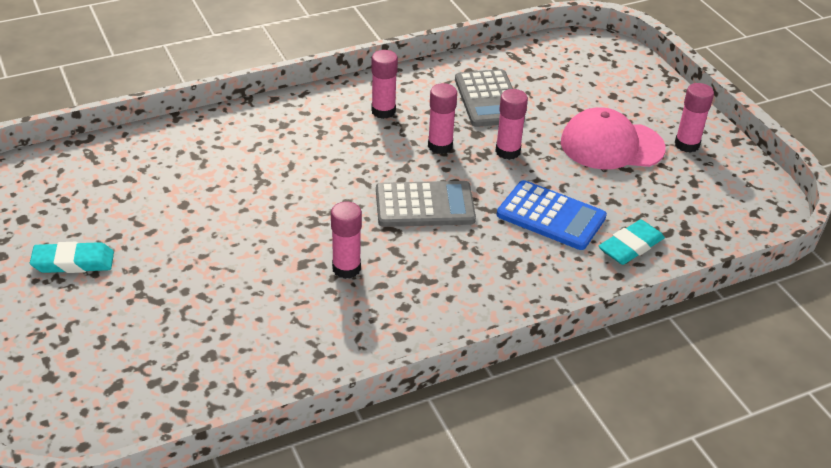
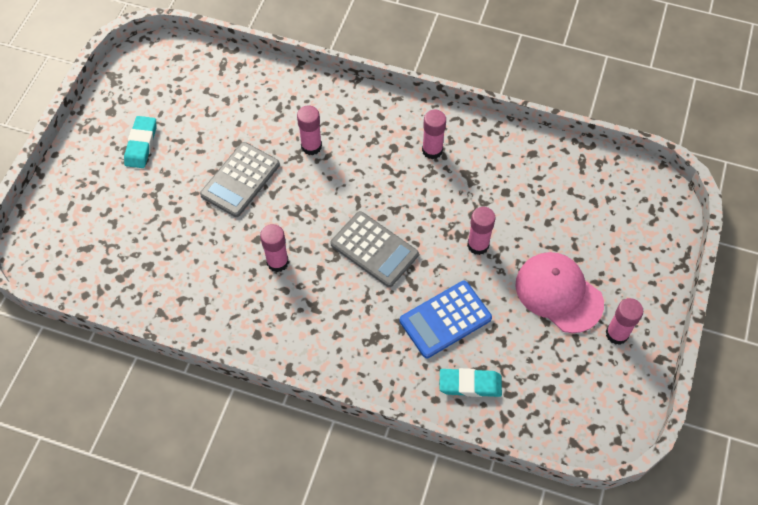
camera: 45 degrees right, 20 degrees up
(73, 262) = (141, 144): turquoise eraser -> turquoise eraser turned 60 degrees clockwise
(440, 146) = (437, 207): pink glue stick -> pink glue stick (311, 146)
(489, 99) = (517, 190): grey calculator -> grey calculator (240, 180)
(551, 216) = (445, 319): blue calculator -> blue calculator turned 75 degrees clockwise

